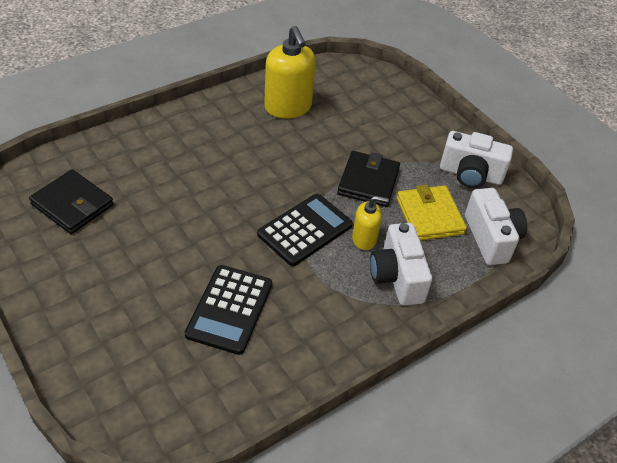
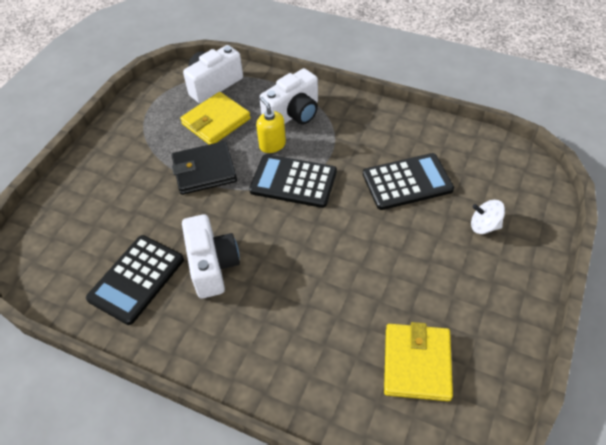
camera: 115 degrees left, 5 degrees up
(72, 204) = (416, 363): black wallet -> yellow wallet
(126, 331) = (484, 226): none -> white spinning top
(288, 107) = (136, 279): yellow soap dispenser -> black calculator
(470, 174) = (147, 117): white camera -> white camera (212, 265)

